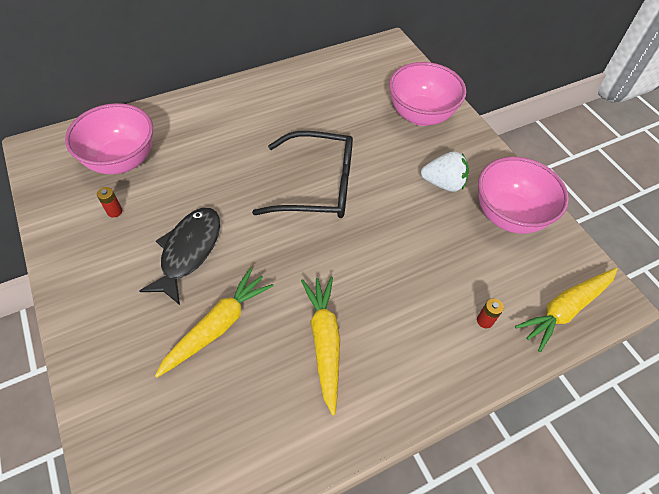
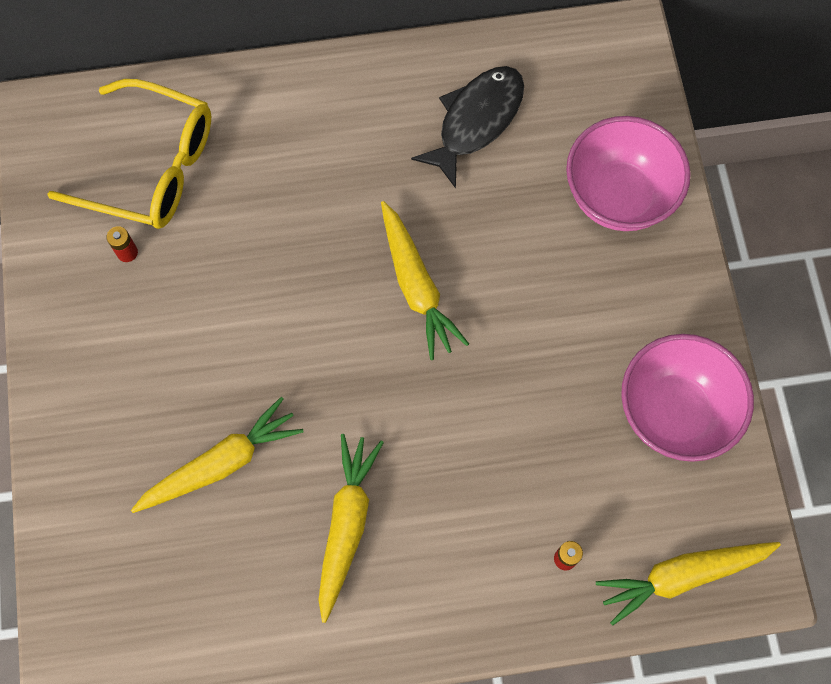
camera: 20 degrees right, 15 degrees up
(122, 161) = (153, 167): pink bowl -> yellow glasses
(189, 251) = (211, 343): black fish -> black fish (476, 121)
(319, 186) = (416, 286): black glasses -> yellow carrot
(443, 183) = (600, 331): white strawberry -> none

